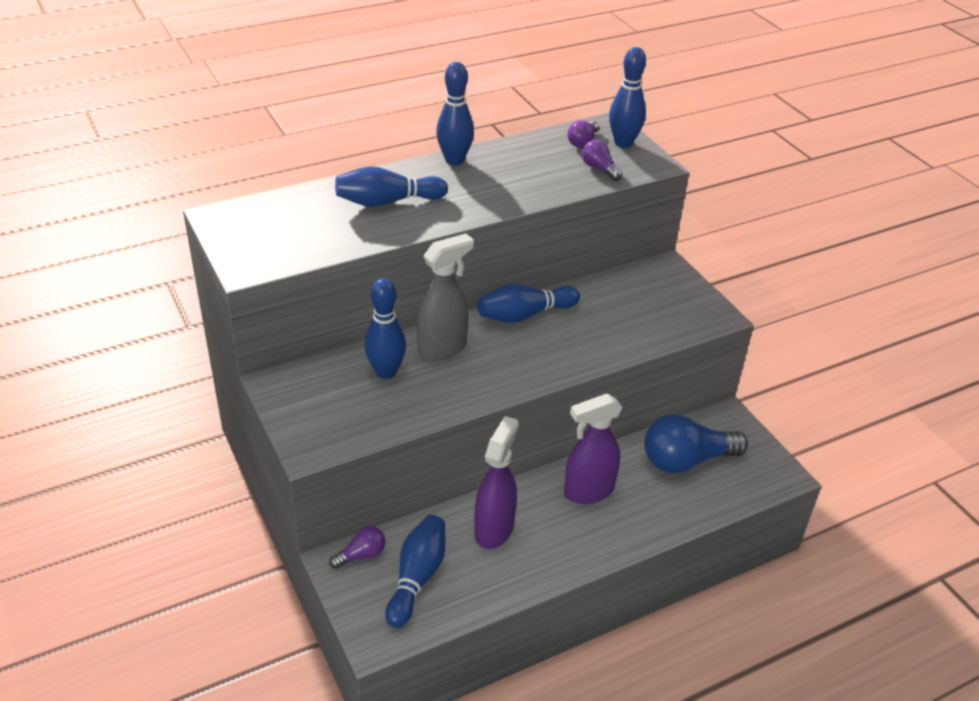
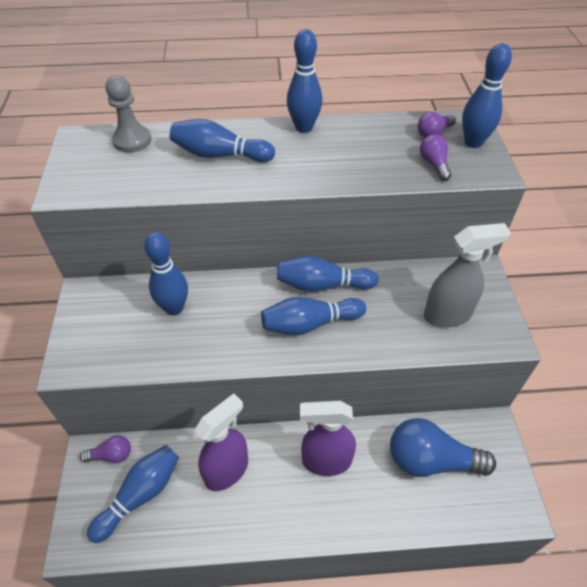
camera: 25 degrees right, 10 degrees up
(282, 207) = (132, 140): none -> grey pawn
(443, 348) = (234, 298): grey spray bottle -> grey spray bottle (447, 315)
(533, 350) = (310, 324): none -> blue bowling pin

